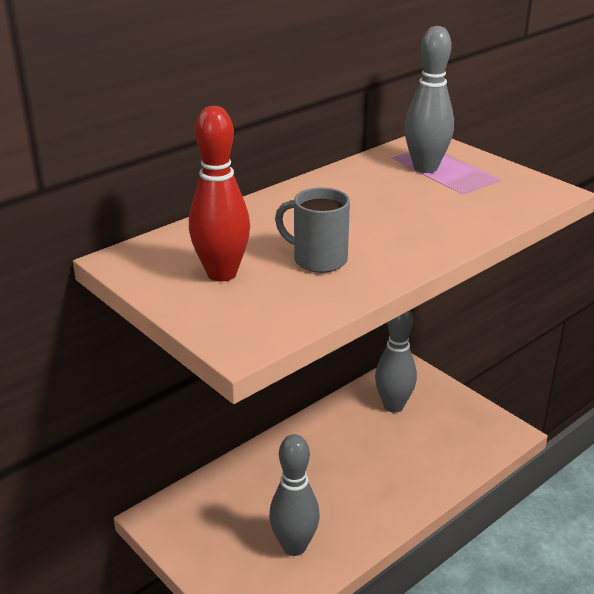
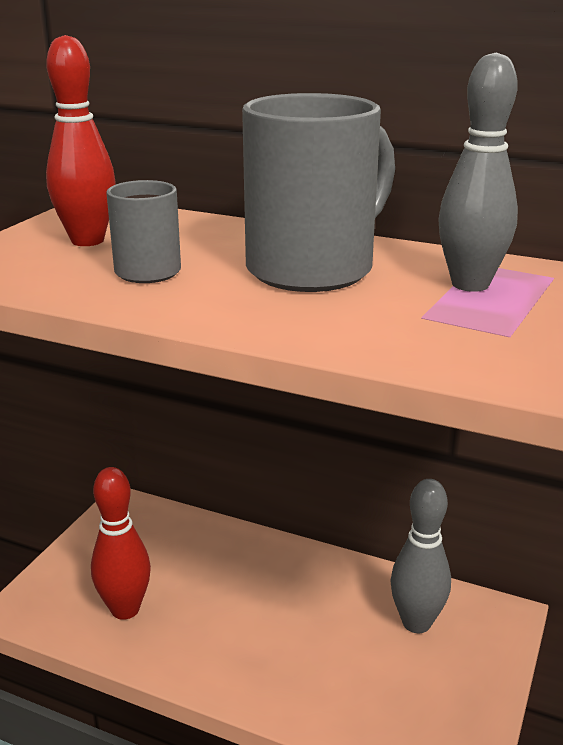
camera: 65 degrees right, 5 degrees down
(294, 546) = (125, 609): grey bowling pin -> red bowling pin
(363, 204) = (313, 269): none -> grey mug

